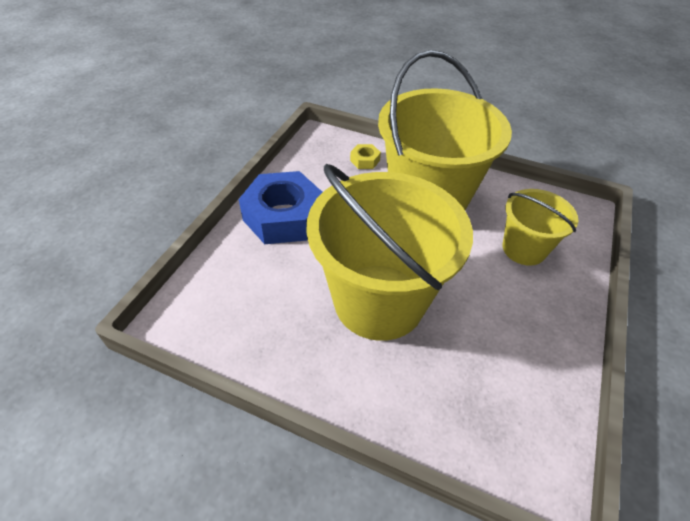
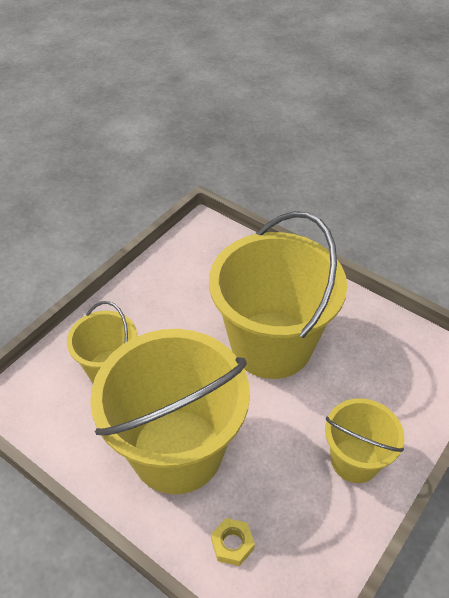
camera: 165 degrees left, 0 degrees up
(283, 216) = (354, 460): blue nut -> yellow bucket

